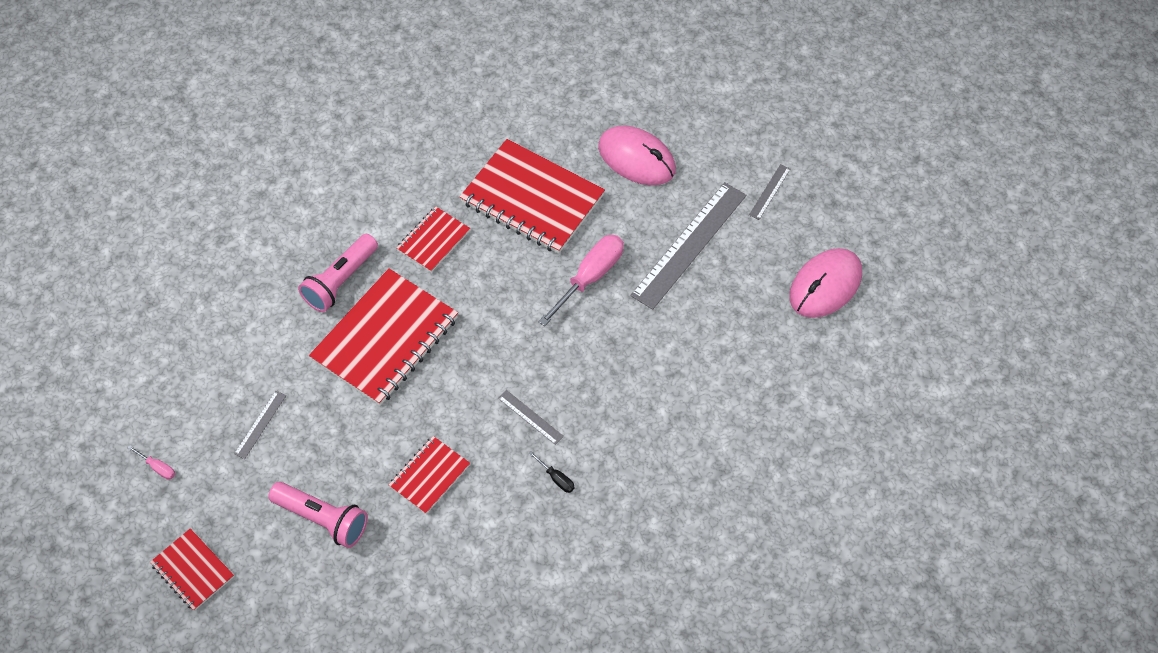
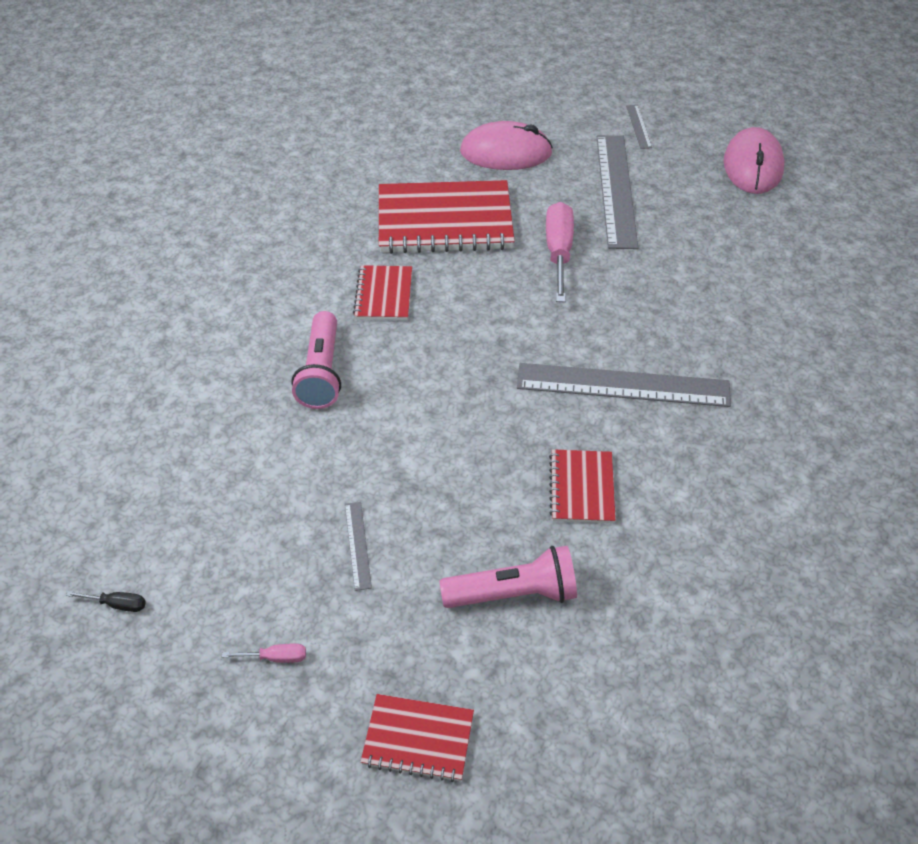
camera: 35 degrees left, 10 degrees down
(386, 339) = (417, 397): red notebook -> none
(530, 417) = (623, 385): grey ruler -> grey ruler, size x2.29
(556, 478) = (700, 420): black screwdriver -> black screwdriver (117, 604)

